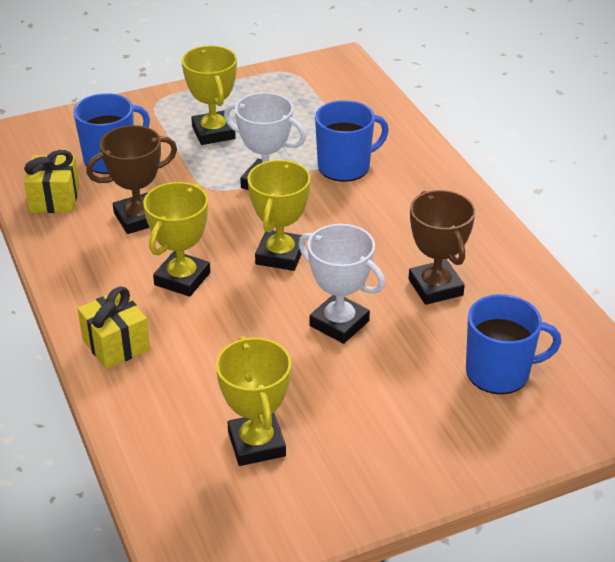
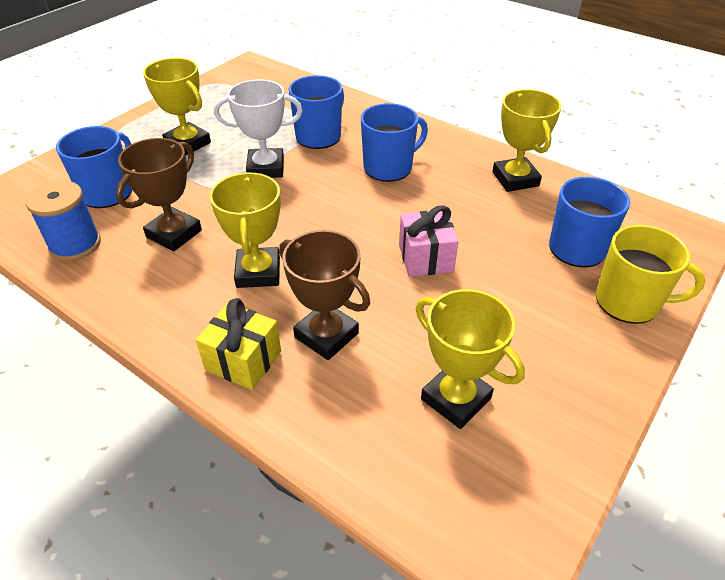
camera: 30 degrees left, 5 degrees up
(54, 199) = (75, 245): yellow gift -> blue spool
(280, 255) = (327, 220): yellow trophy -> yellow trophy (515, 179)
(339, 323) = (425, 258): white trophy -> pink gift
(386, 224) = (389, 167): none -> blue mug
(435, 287) = (470, 201): brown trophy -> brown trophy (326, 335)
(495, 438) = (629, 302): none -> yellow mug

